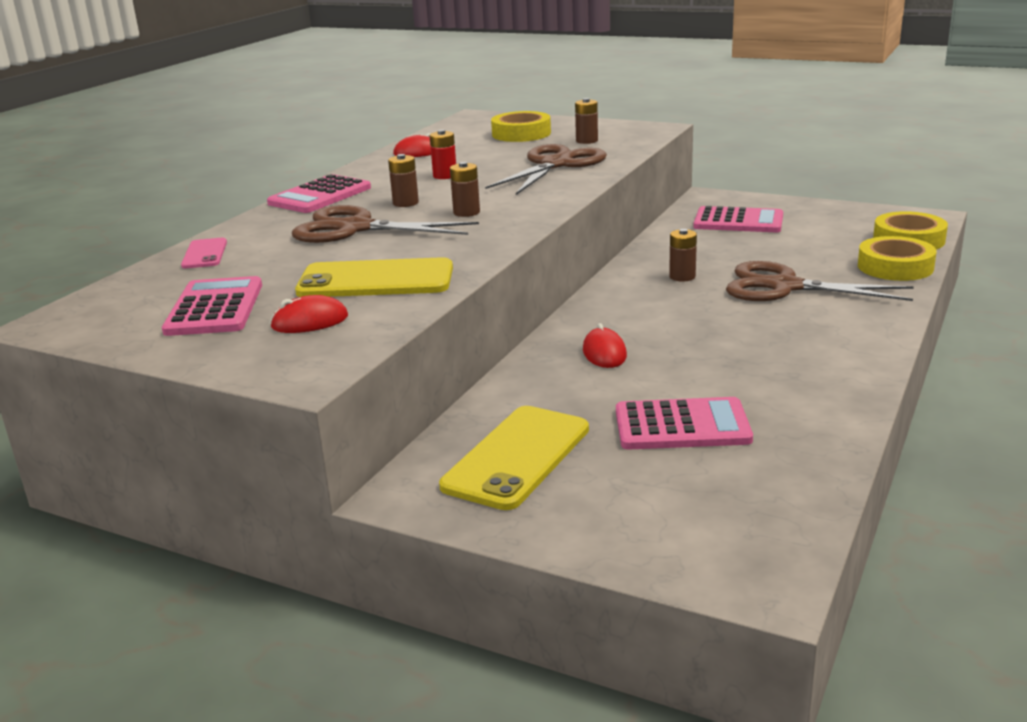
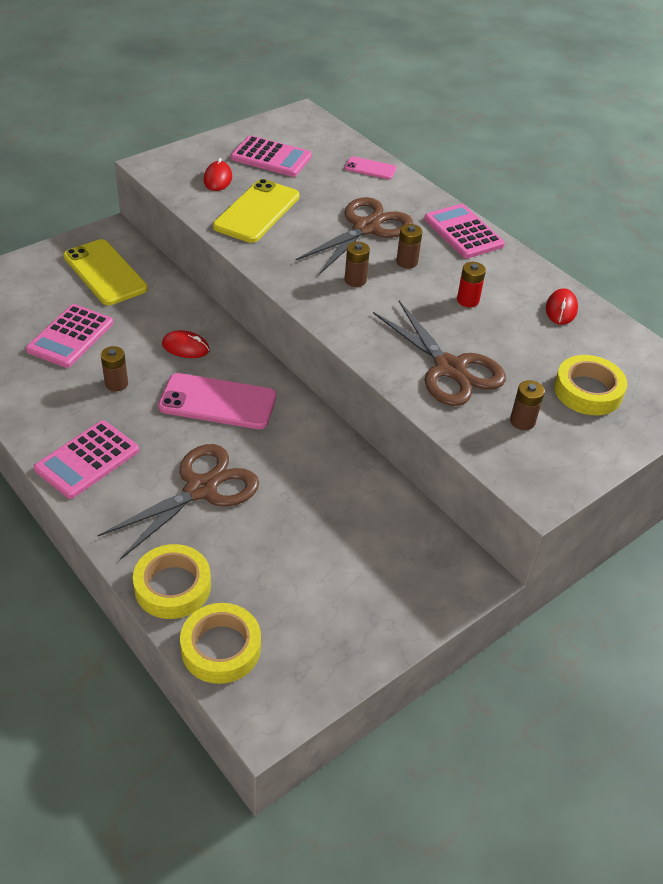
camera: 110 degrees right, 20 degrees up
(666, 313) = (217, 402): none -> pink phone
(682, 277) = (274, 443): brown battery -> brown battery (116, 384)
(738, 221) = (376, 553): pink calculator -> pink calculator (87, 460)

